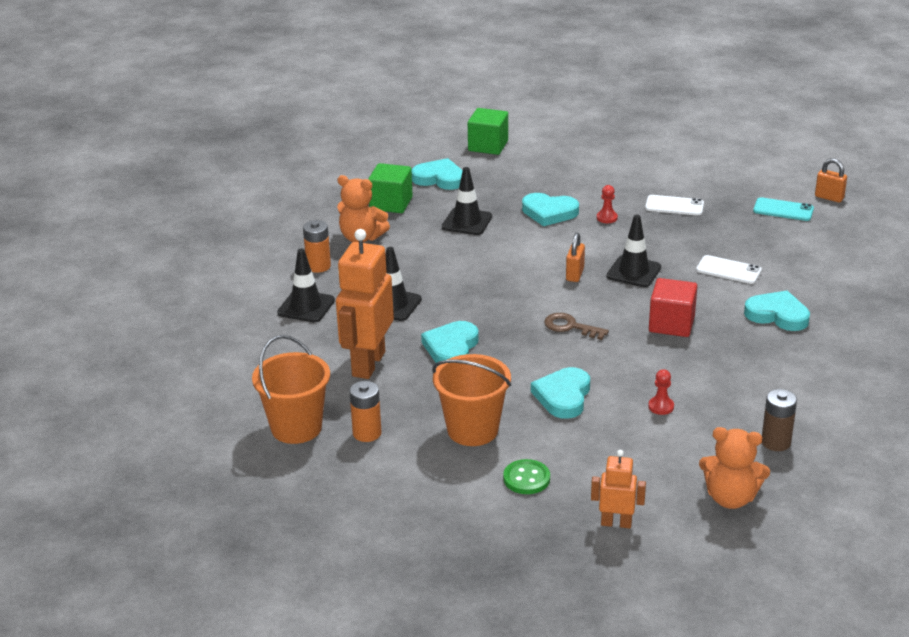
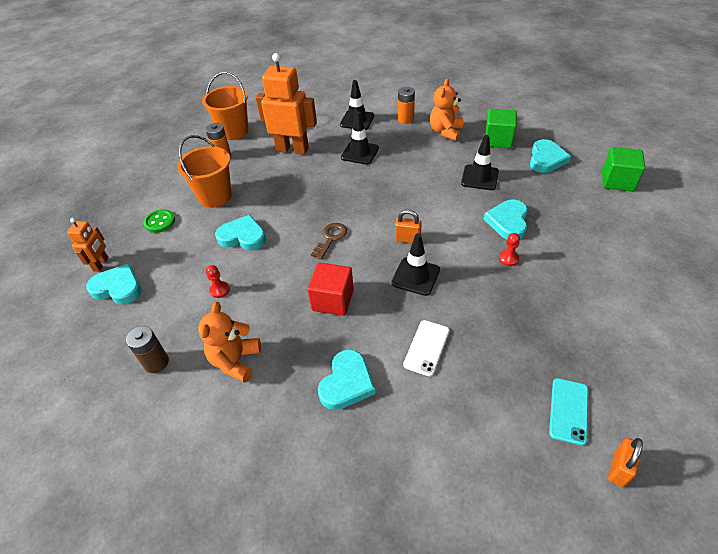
camera: 90 degrees right, 15 degrees up
(451, 348) = (307, 181): turquoise heart -> turquoise heart (118, 287)
(674, 206) = (547, 309): white phone -> none
(730, 498) = (101, 327): orange teddy bear -> orange teddy bear (235, 361)

